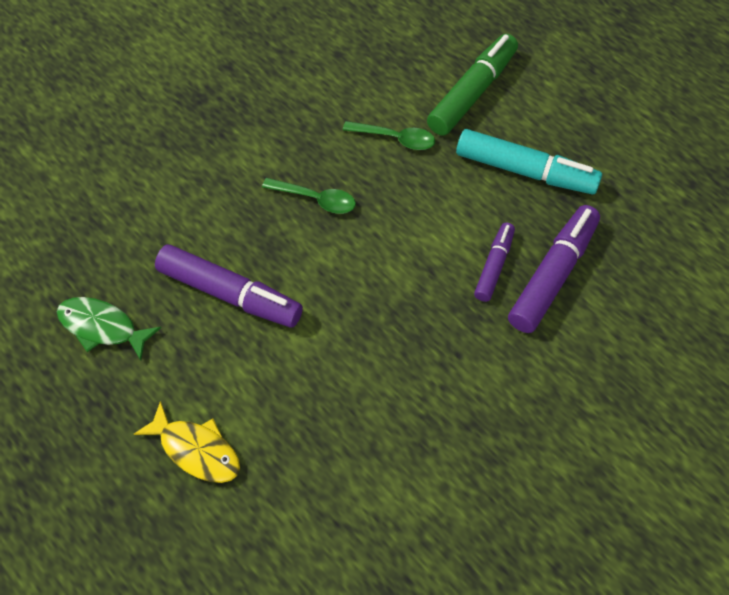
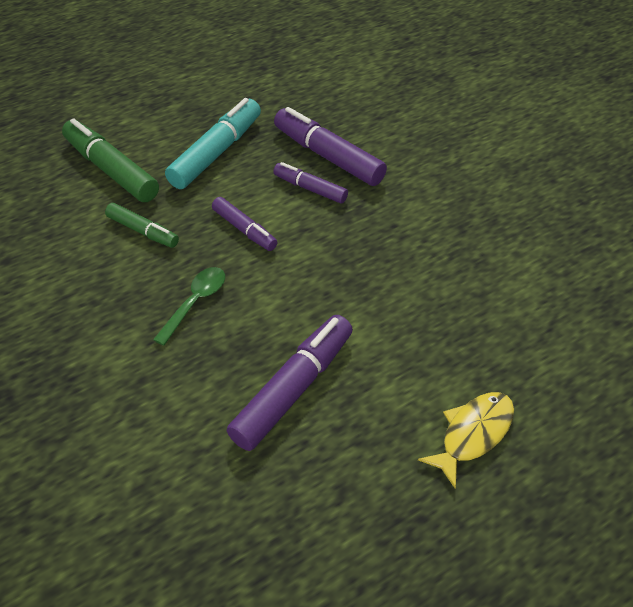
camera: 80 degrees left, 10 degrees down
(102, 327) = (309, 521): green fish -> none
(395, 139) = (143, 231): green spoon -> green marker
(417, 219) = (244, 230): none -> purple marker

